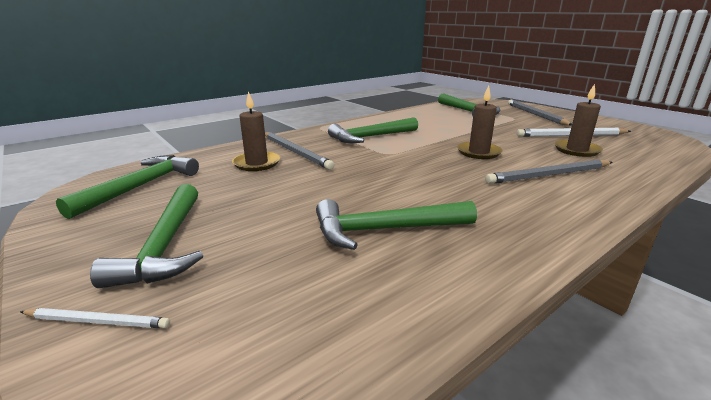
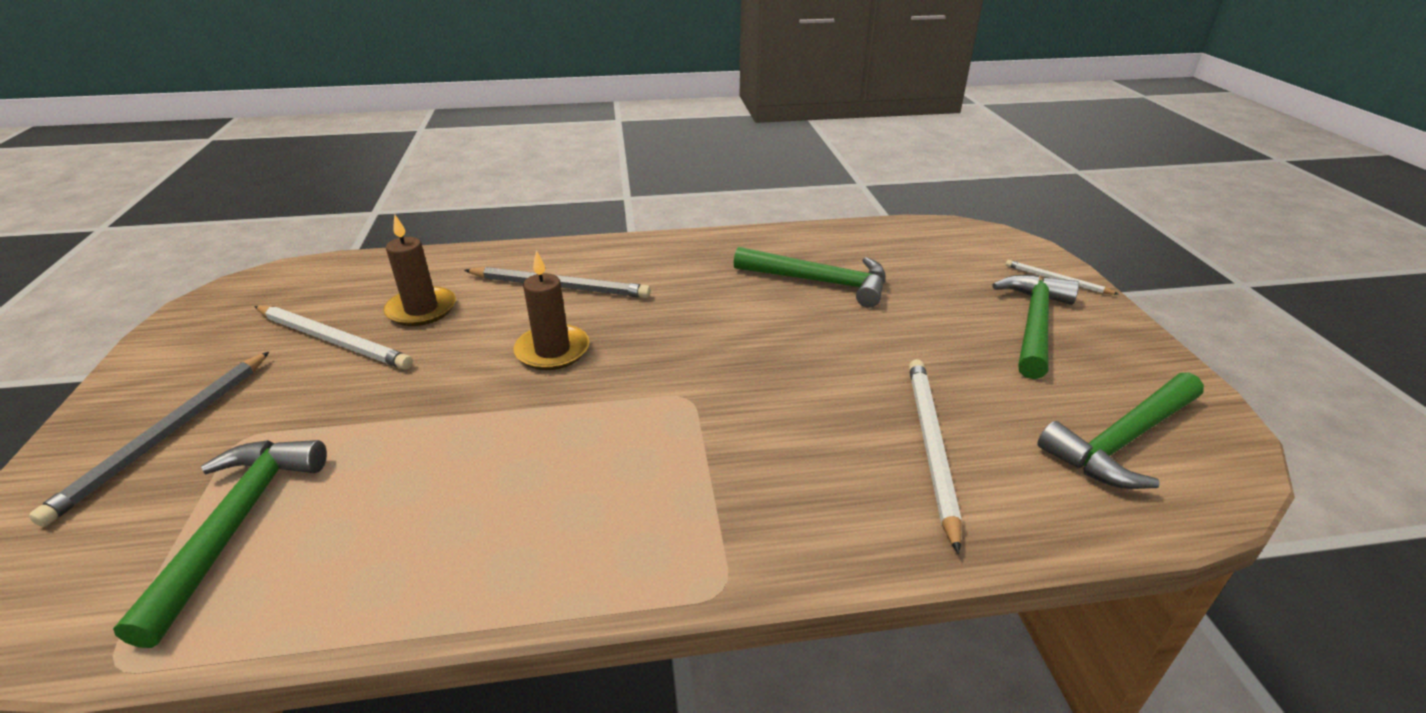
camera: 150 degrees left, 10 degrees up
(256, 163) = (930, 446): brown candle -> white pencil
(295, 152) = (846, 463): grey pencil -> none
(371, 137) = (654, 470): green hammer -> none

